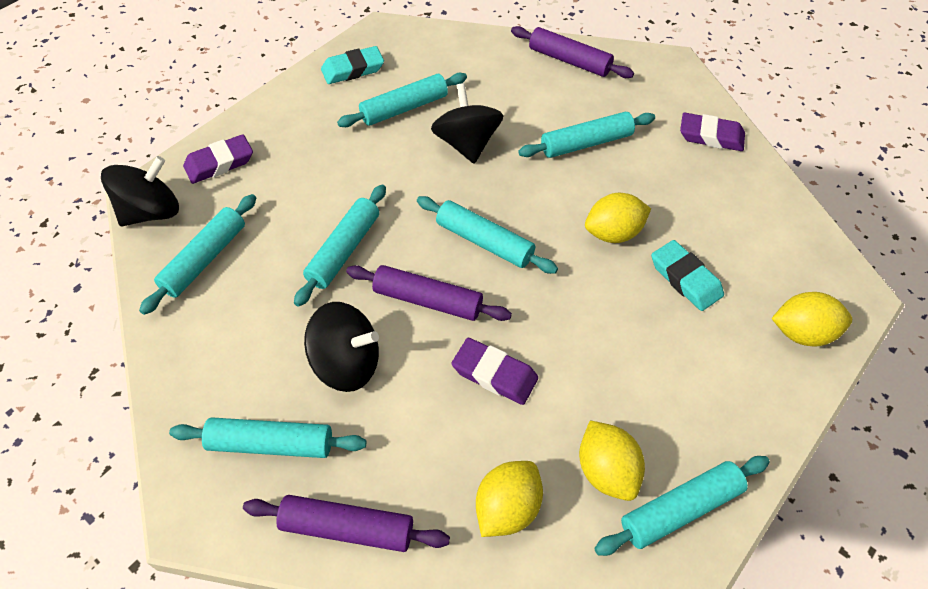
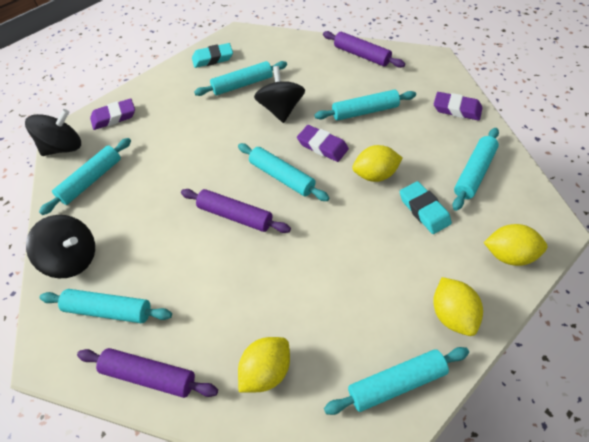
camera: 10 degrees right, 0 degrees up
(344, 250) = (184, 178): turquoise rolling pin -> turquoise rolling pin (474, 173)
(347, 363) = (171, 257): black spinning top -> black spinning top (73, 258)
(494, 374) = (273, 271): purple eraser -> purple eraser (322, 146)
(606, 471) = (344, 349): yellow lemon -> yellow lemon (452, 314)

